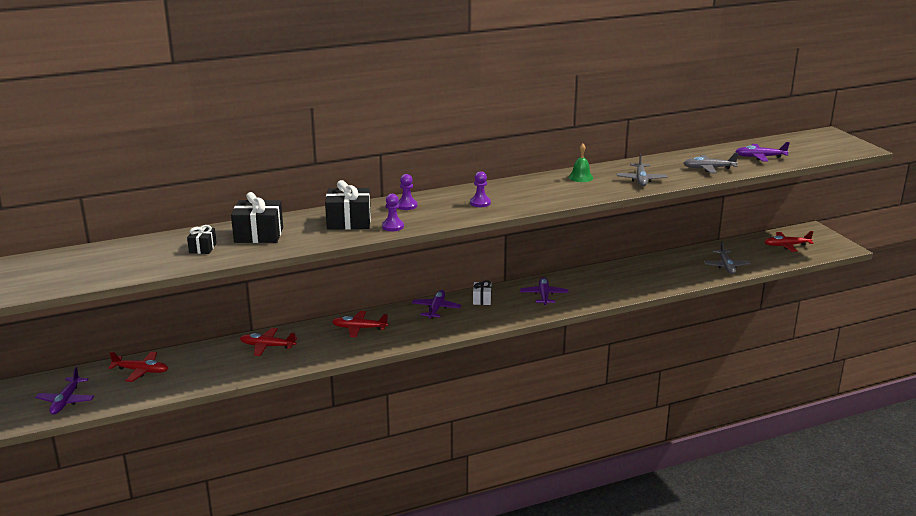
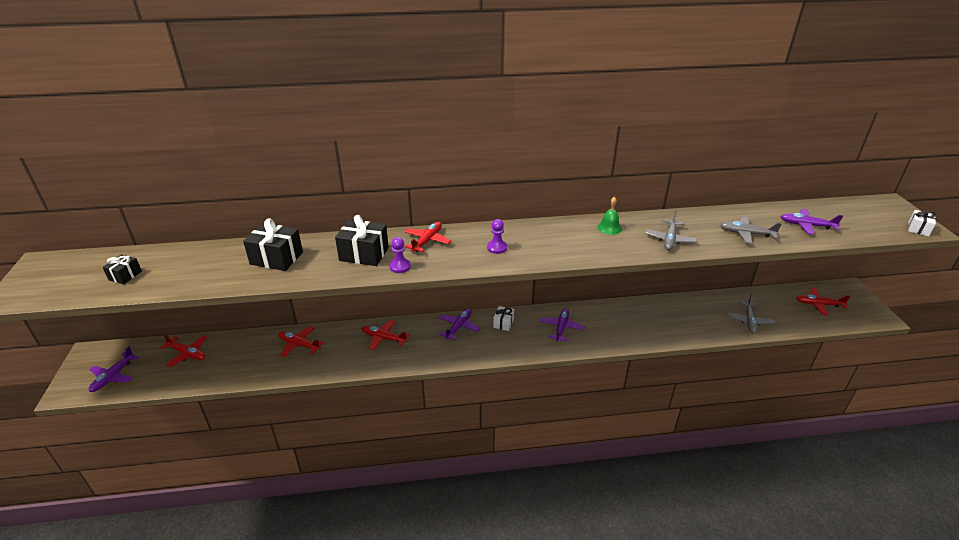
camera: 15 degrees right, 10 degrees up
(202, 248) = (219, 267): black gift -> black gift (125, 275)
(407, 206) = (427, 241): purple pawn -> red plane
(855, 149) = (918, 229): none -> white gift

